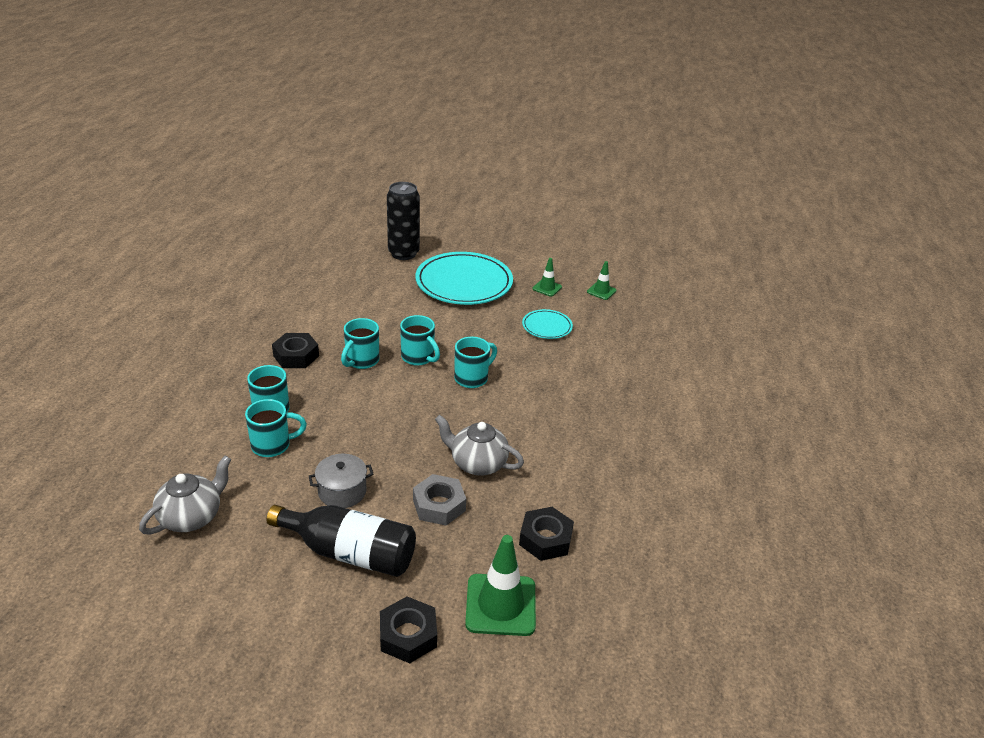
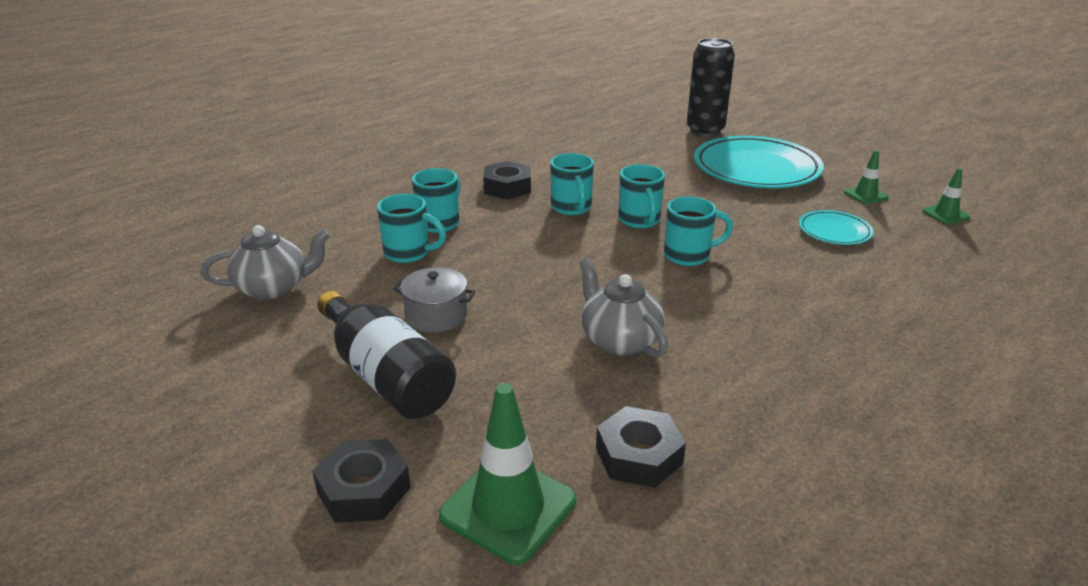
camera: 35 degrees right, 5 degrees down
(361, 361) = (571, 208): turquoise mug -> turquoise mug turned 75 degrees counterclockwise
(439, 505) = (532, 366): grey nut -> none

